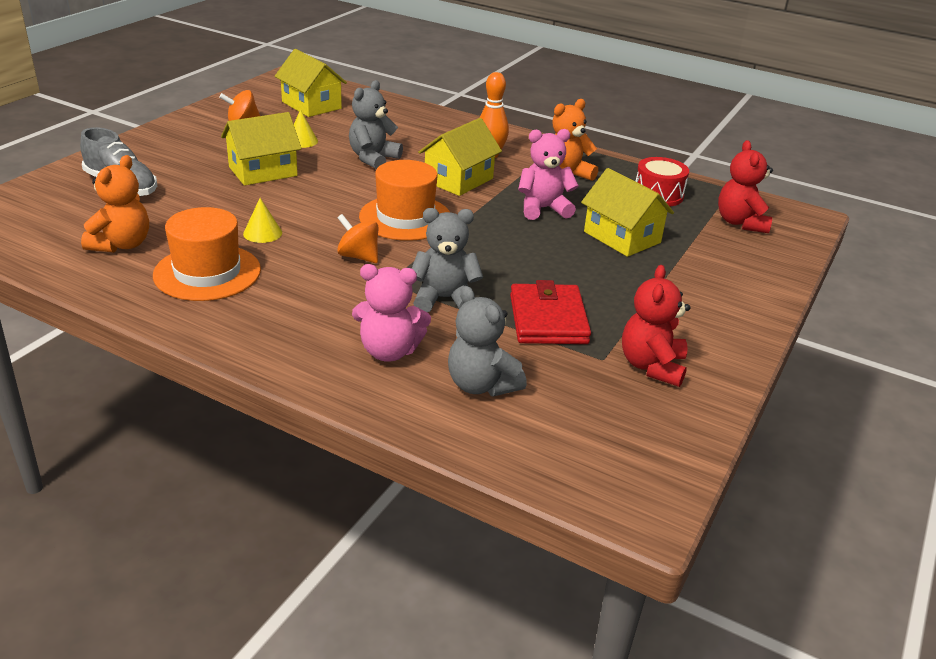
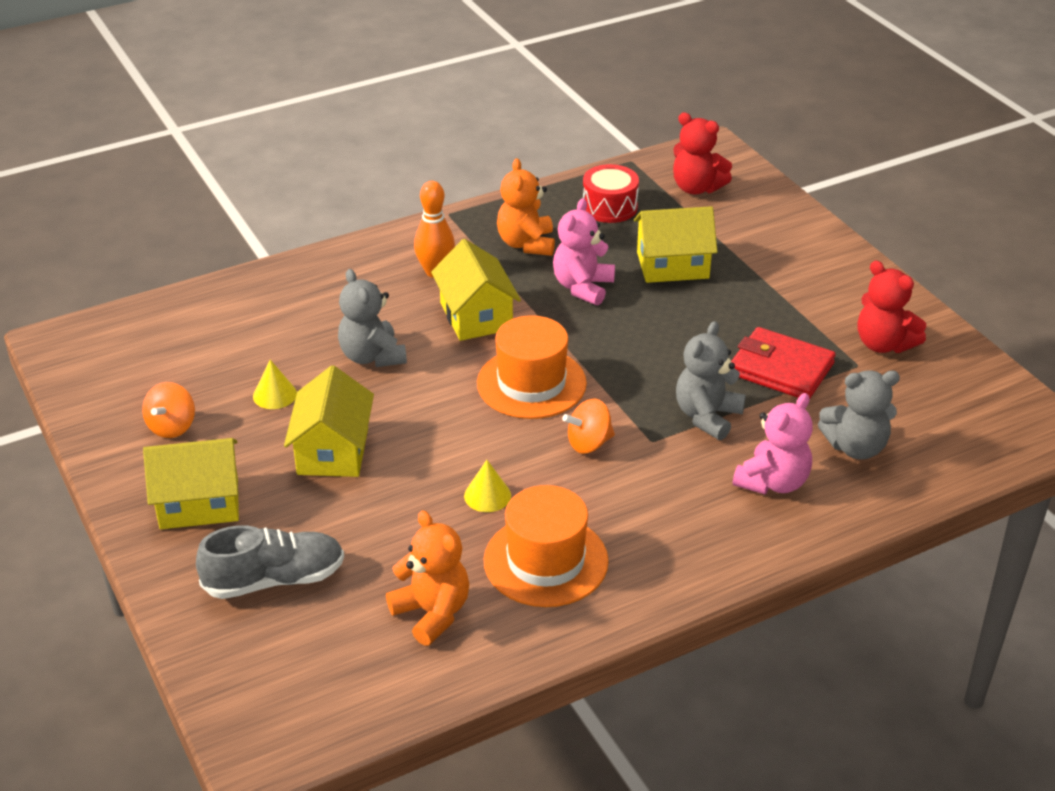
camera: 55 degrees left, 5 degrees up
(311, 105) = (174, 353): yellow house -> yellow house (199, 503)

